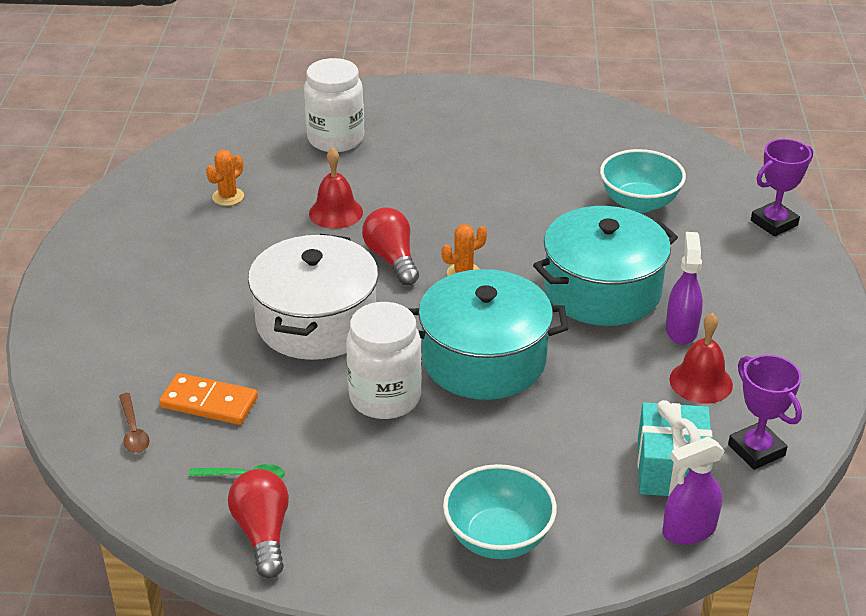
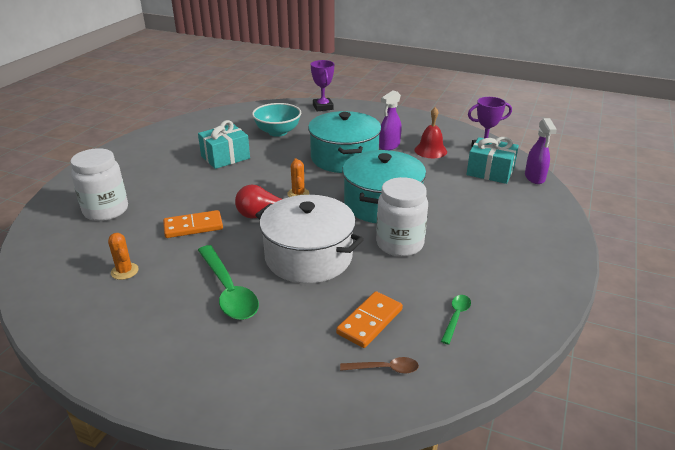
camera: 70 degrees left, 5 degrees down
(223, 279) = (228, 290): none -> green spoon
(263, 533) = (513, 318): red light bulb -> none
(336, 212) = (193, 227): red bell -> orange domino
(498, 538) = (531, 230): turquoise bowl -> none
(523, 180) = (225, 157): none -> turquoise gift
(681, 330) = (389, 146): purple spray bottle -> purple spray bottle turned 75 degrees counterclockwise

